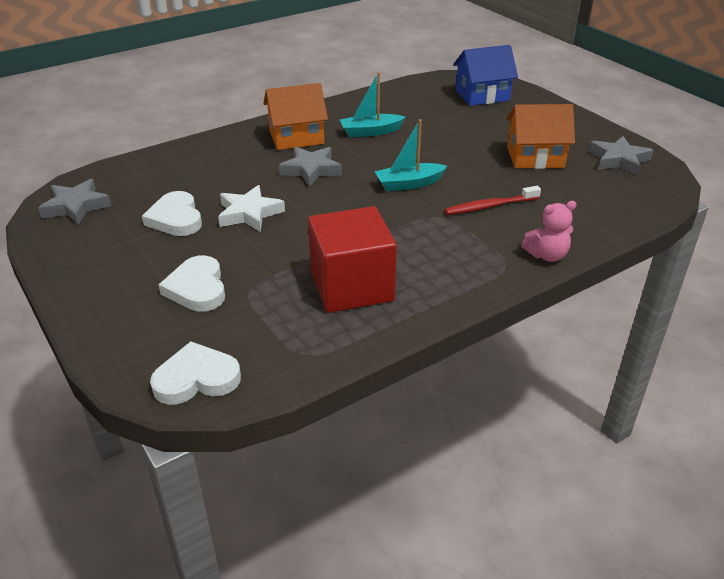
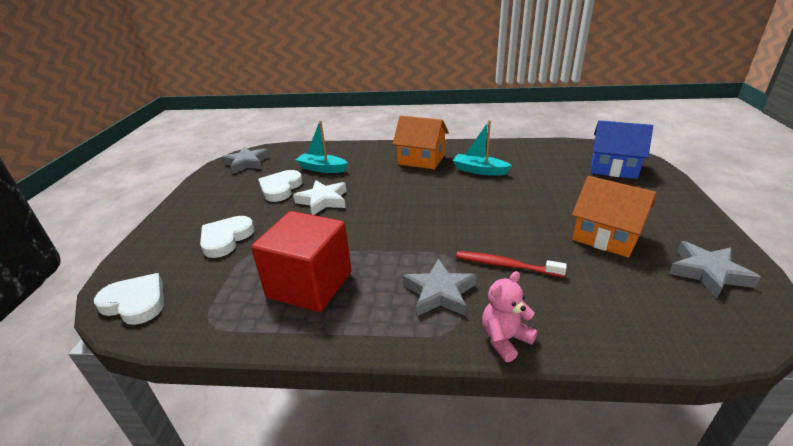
camera: 40 degrees right, 5 degrees down
(311, 170) = (401, 184): grey star -> grey star (439, 293)
(409, 184) = (458, 220): turquoise boat -> turquoise boat (322, 169)
(547, 255) = (505, 339): pink teddy bear -> pink teddy bear turned 120 degrees clockwise

